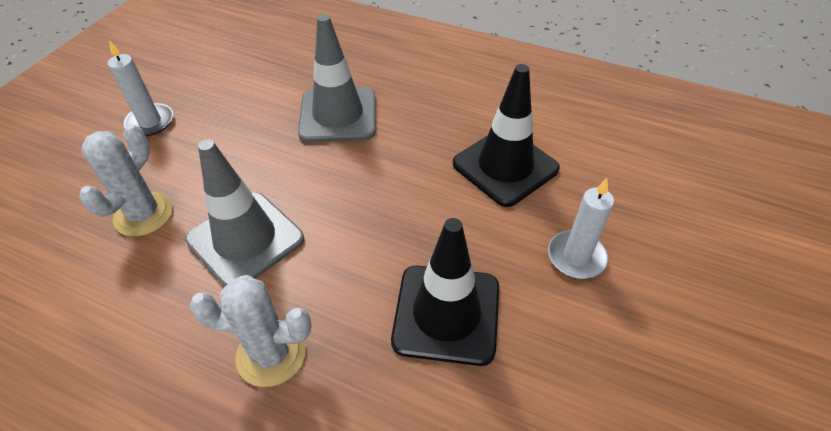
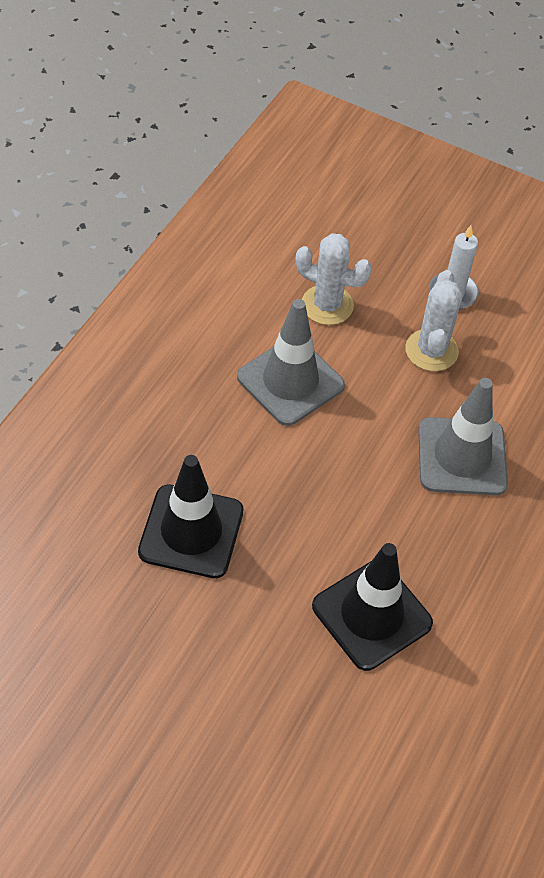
camera: 90 degrees right, 5 degrees up
(271, 354) = (173, 404): white cactus -> white cactus (431, 350)
(576, 257) = (240, 656): white candle -> none

